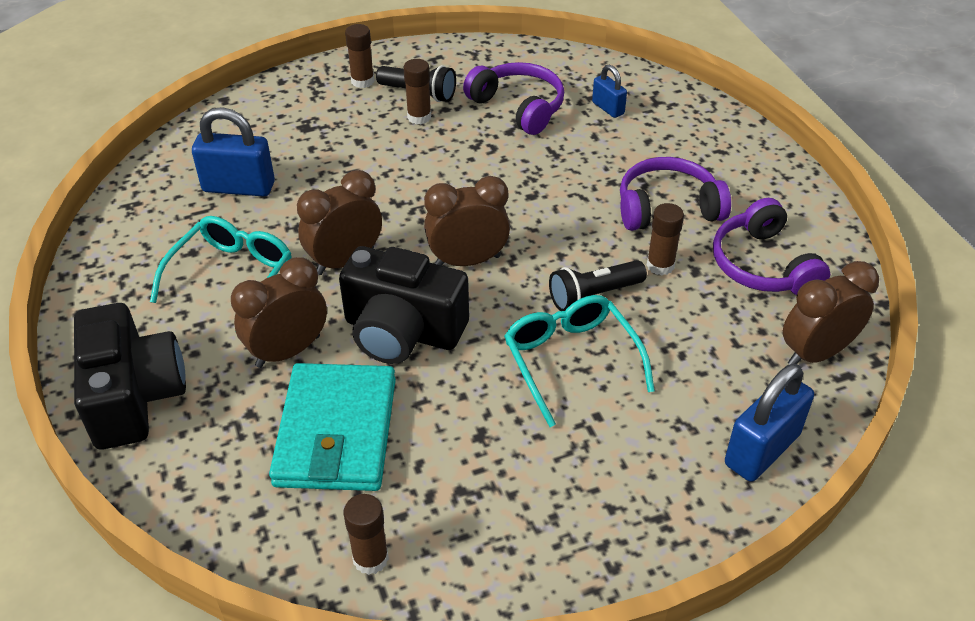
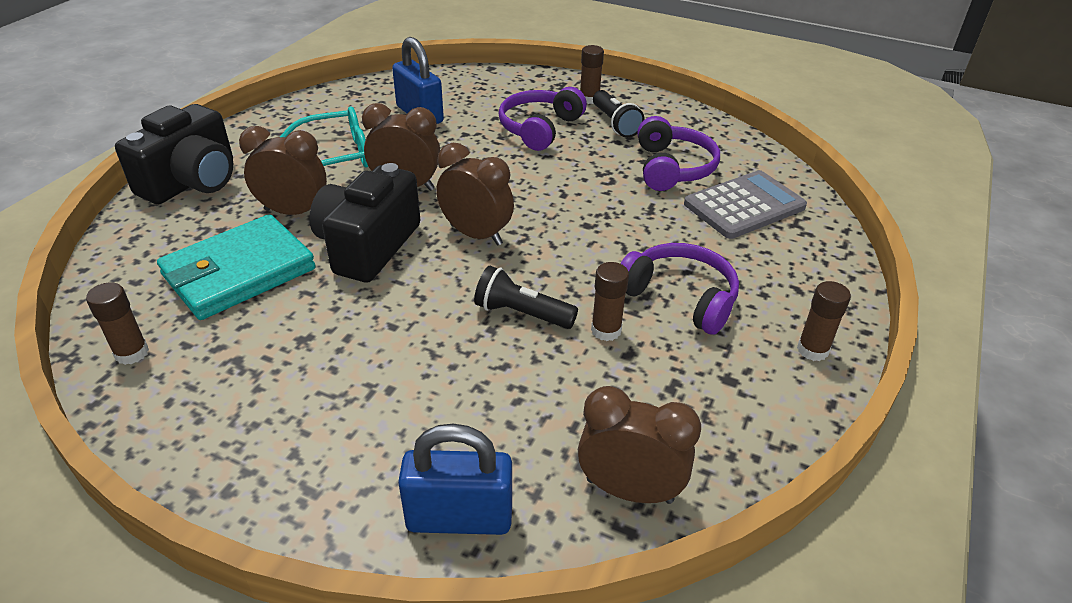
camera: 45 degrees right, 5 degrees down
(402, 331) = (368, 246): black camera -> black camera turned 45 degrees clockwise
(419, 117) = (591, 137): brown glue stick -> brown glue stick (812, 350)
(571, 360) = (434, 341): turquoise glasses -> none
(608, 108) = (744, 206): blue padlock -> grey calculator
(763, 265) = (694, 391): purple headphones -> purple headphones (540, 128)

